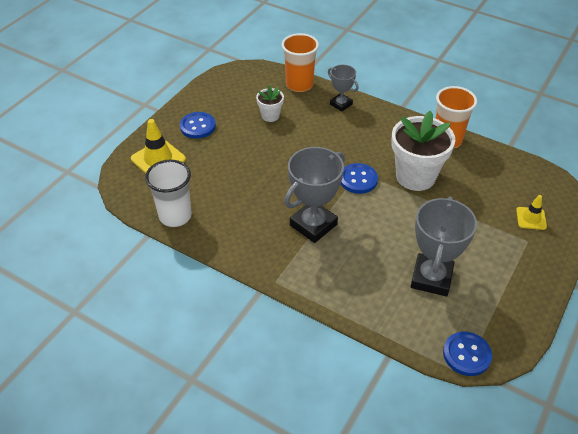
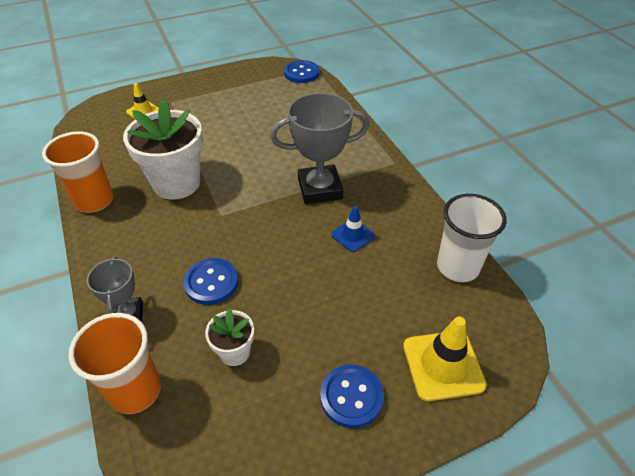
camera: 145 degrees left, 0 degrees up
(259, 202) = (353, 235): none -> blue traffic cone
(358, 179) = (231, 207): blue button -> blue button (211, 282)
(431, 278) = (270, 113): grey trophy -> none

